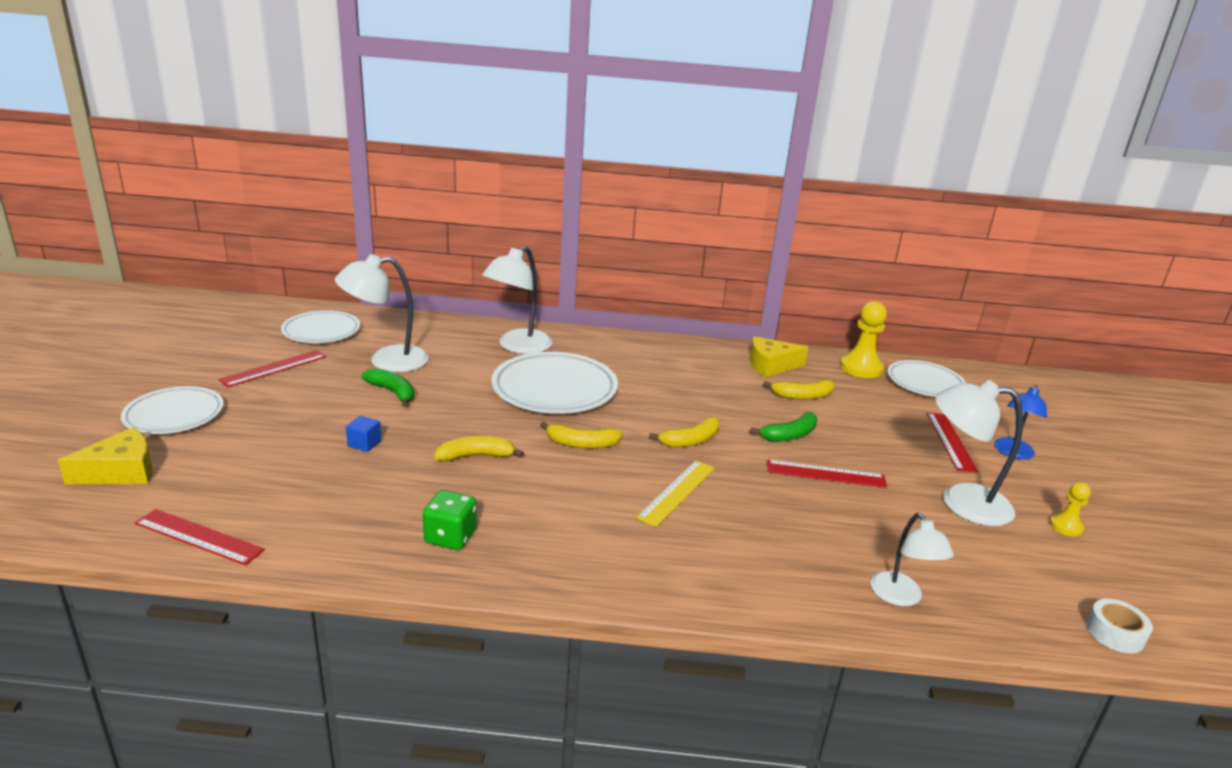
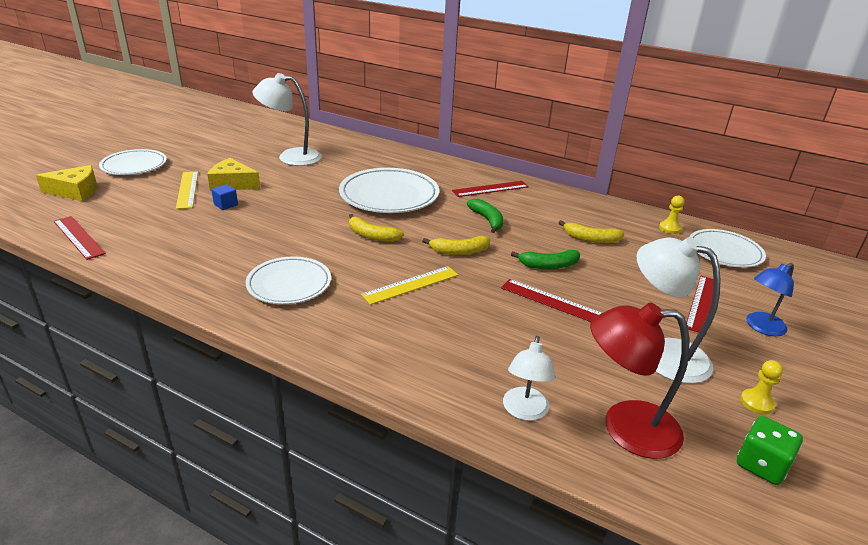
camera: 25 degrees right, 5 degrees up
(274, 368) = (217, 149): red ruler -> red ruler (490, 189)
(290, 433) = (187, 189): none -> yellow ruler
(321, 331) = (268, 132): white plate -> white plate (289, 284)
(392, 392) = (275, 177): green banana -> green banana (487, 220)
(450, 537) = (221, 274): green dice -> green dice (761, 465)
(476, 456) = (289, 228): yellow banana -> none
(518, 346) = (390, 163): white lamp -> none
(771, 365) = (585, 211): yellow cheese -> yellow cheese (232, 184)
(861, 368) = (670, 228): yellow pawn -> yellow pawn, size x0.55
(992, 584) = (625, 427): none -> red lamp
(1115, 633) = (717, 508): white tape -> none

